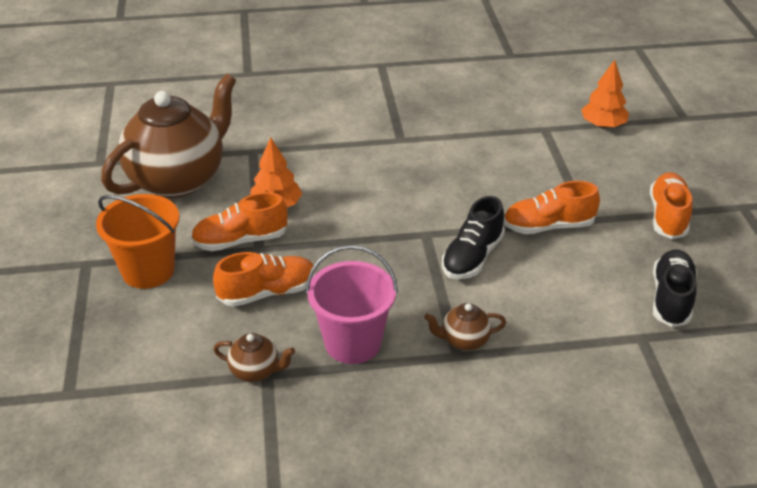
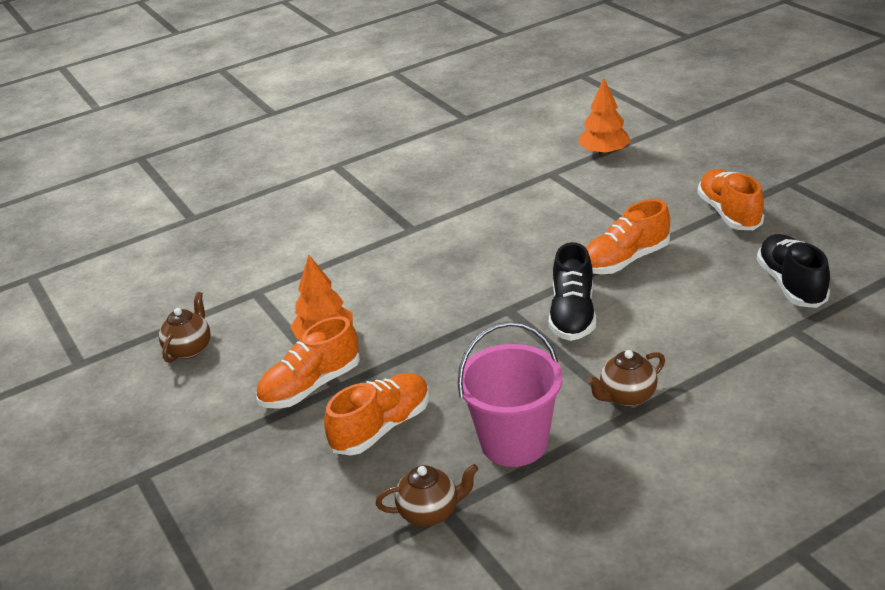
camera: 20 degrees left, 5 degrees down
(148, 270) = (224, 456): orange bucket -> none
(178, 179) = (189, 349): brown teapot -> brown teapot, size x0.40

